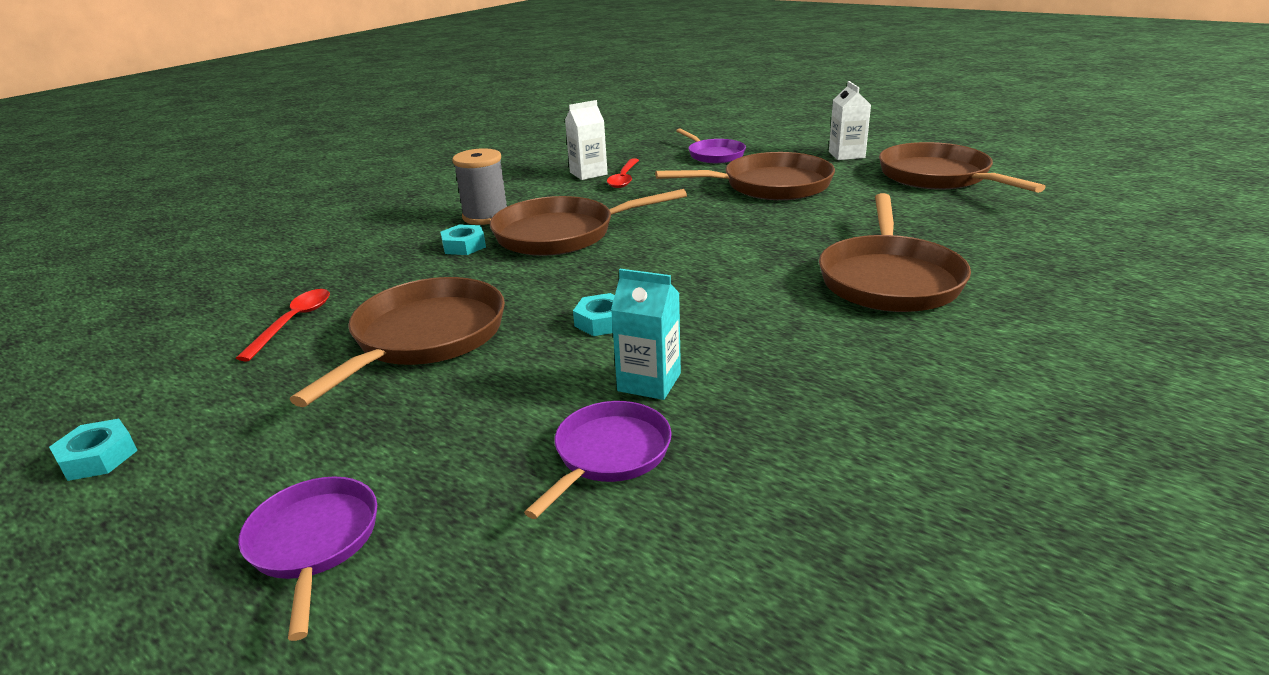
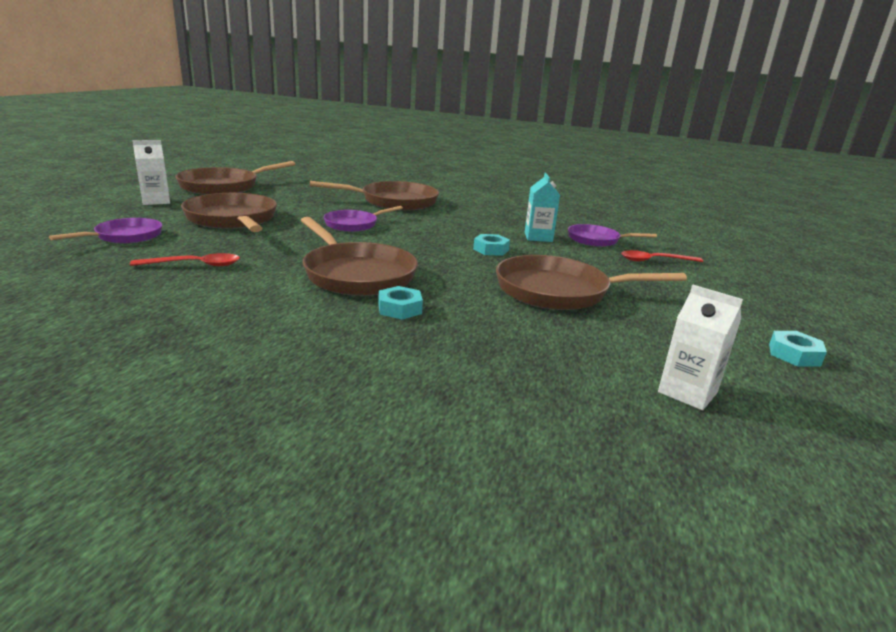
camera: 115 degrees left, 5 degrees down
(293, 323) = (596, 346): red spoon -> red spoon (655, 261)
(314, 543) = (720, 278): purple pan -> purple pan (354, 224)
(485, 216) = (316, 313): grey spool -> none
(588, 173) = (167, 282): white carton -> white carton (687, 392)

